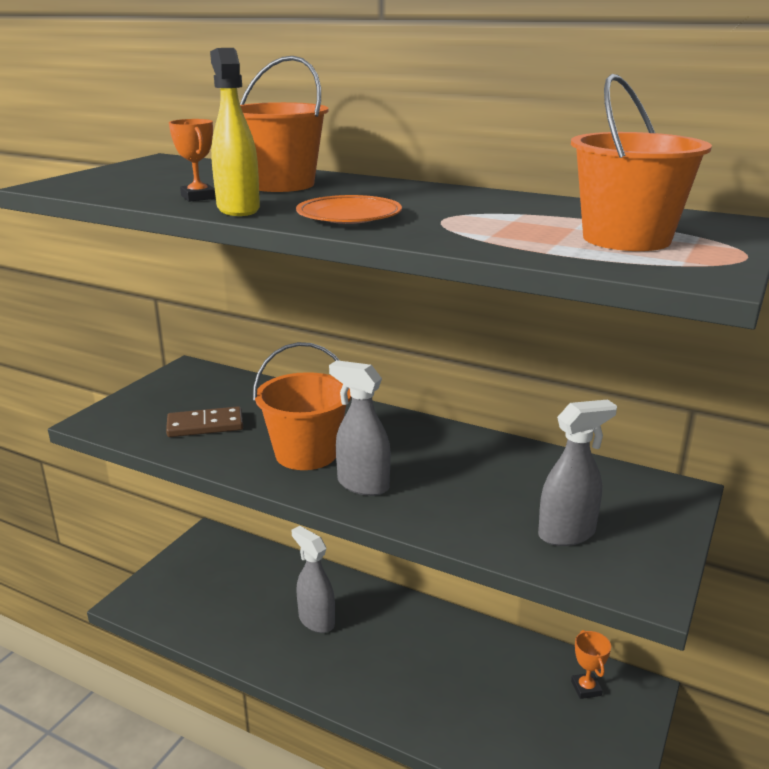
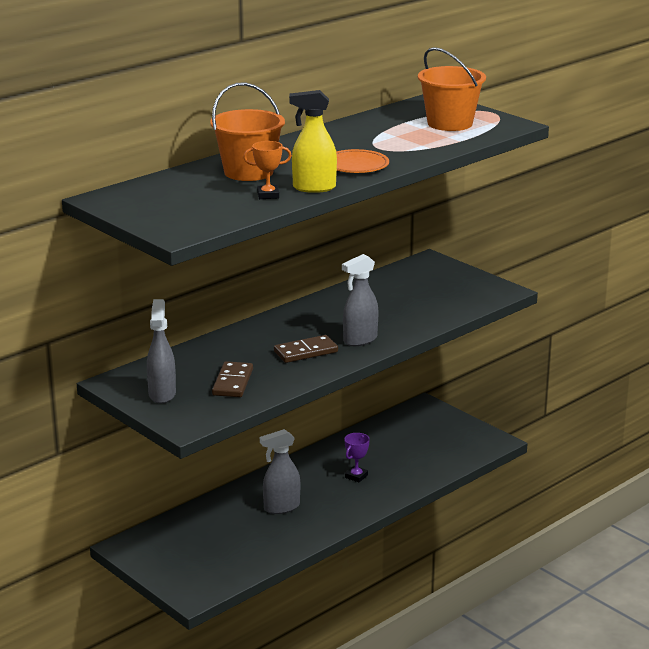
camera: 70 degrees left, 0 degrees up
(306, 453) = (305, 352): orange bucket -> brown domino
(415, 667) = (356, 476): none -> purple trophy
(567, 533) = (449, 296): grey spray bottle -> grey spray bottle (162, 394)
(586, 688) = (412, 422): orange trophy -> none

